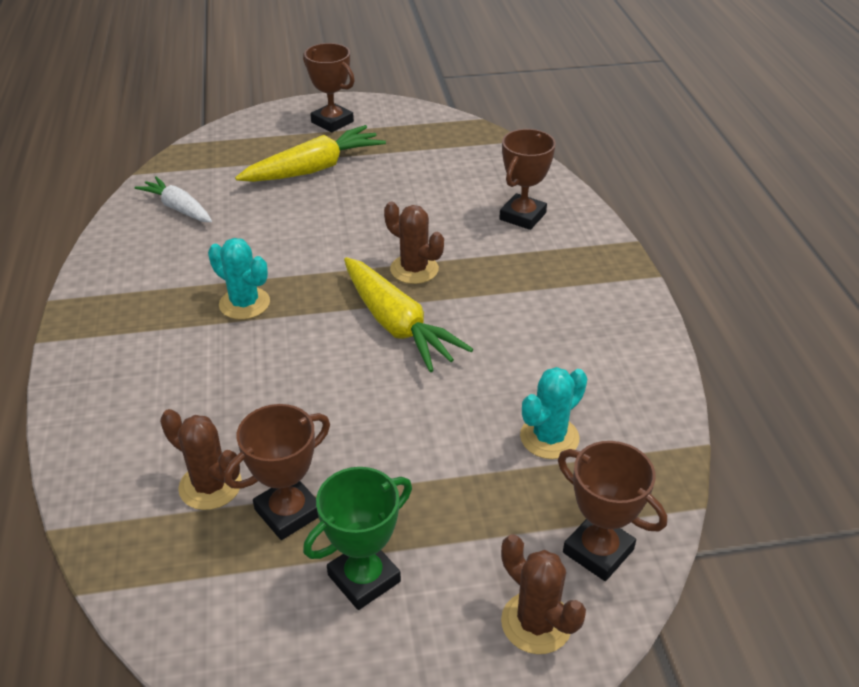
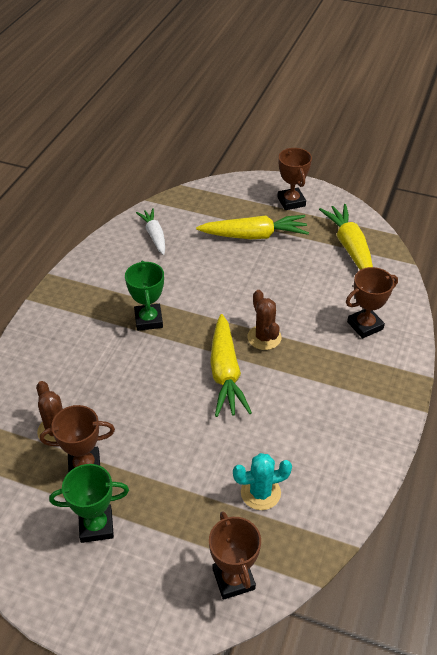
camera: 30 degrees right, 5 degrees up
(244, 303) = (148, 320): turquoise cactus -> green trophy
(440, 146) = (349, 247): none -> yellow carrot
(536, 623) = (166, 602): brown cactus -> none

